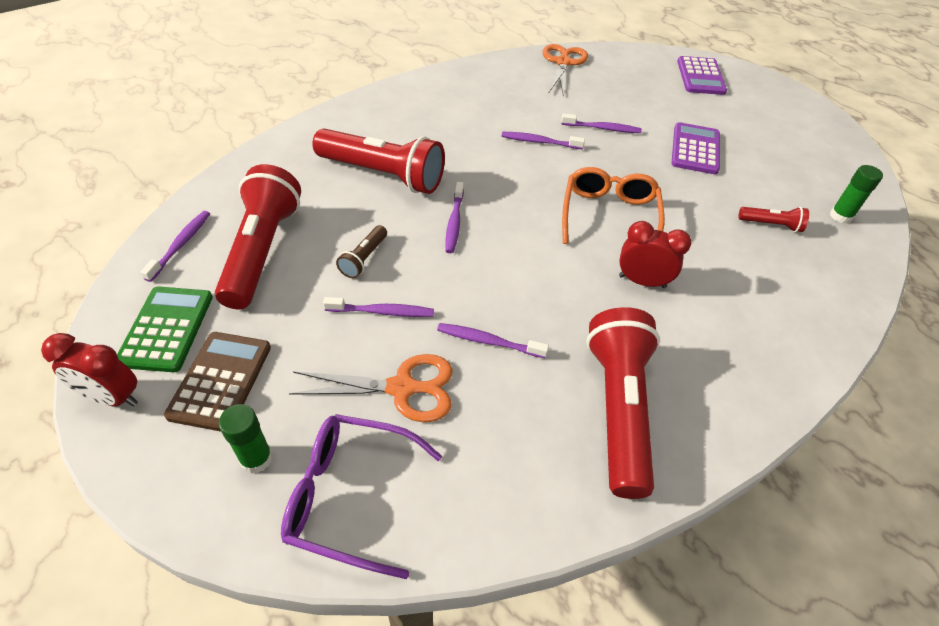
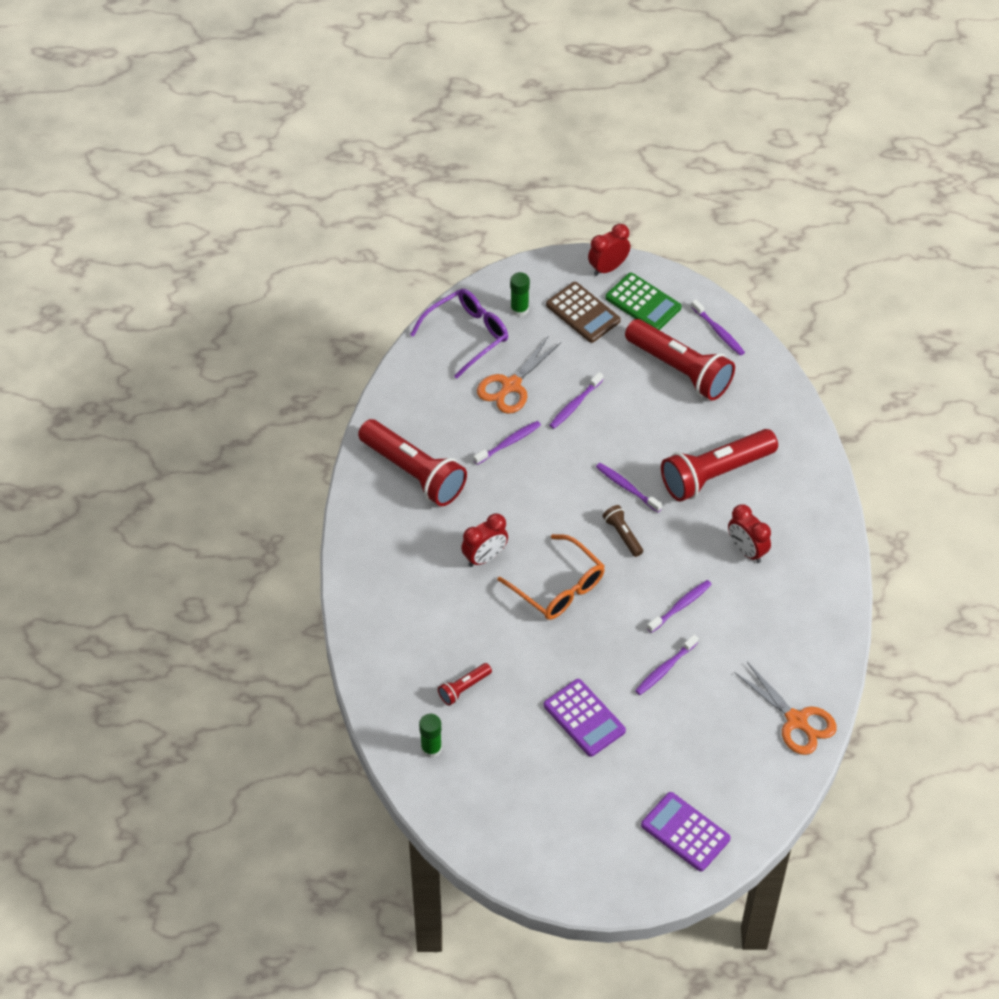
camera: 130 degrees right, 5 degrees up
(364, 258) = (630, 418): brown flashlight -> brown flashlight (623, 535)
(447, 129) = (746, 550): none -> red clock

